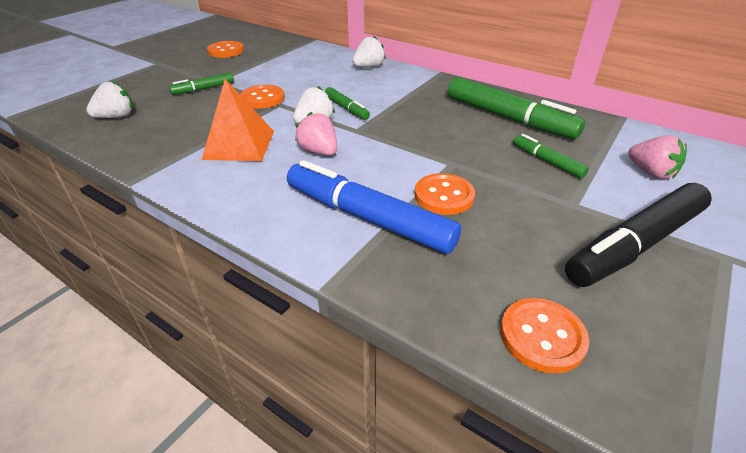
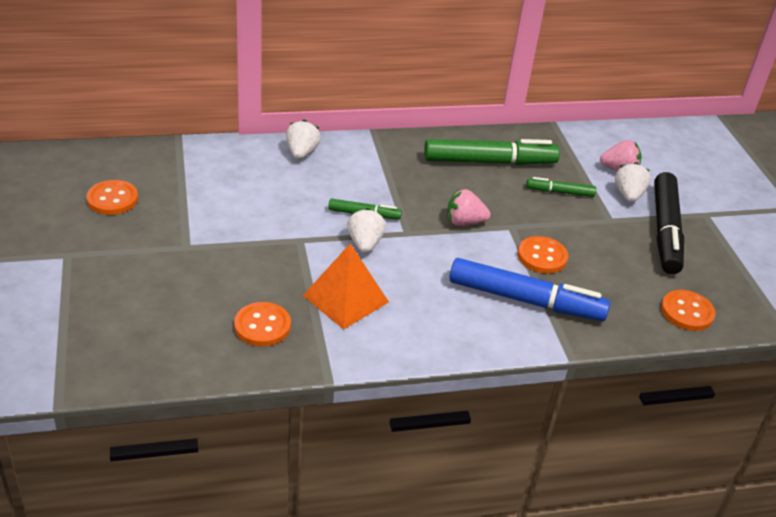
camera: 50 degrees left, 0 degrees up
(116, 117) = (178, 338): white strawberry -> white strawberry (628, 195)
(203, 89) = (195, 261): green marker -> none
(263, 98) = (274, 241): orange button -> orange button (262, 326)
(319, 151) = (414, 269): pink strawberry -> pink strawberry (464, 222)
(368, 217) = (525, 300): blue marker -> blue marker turned 150 degrees counterclockwise

